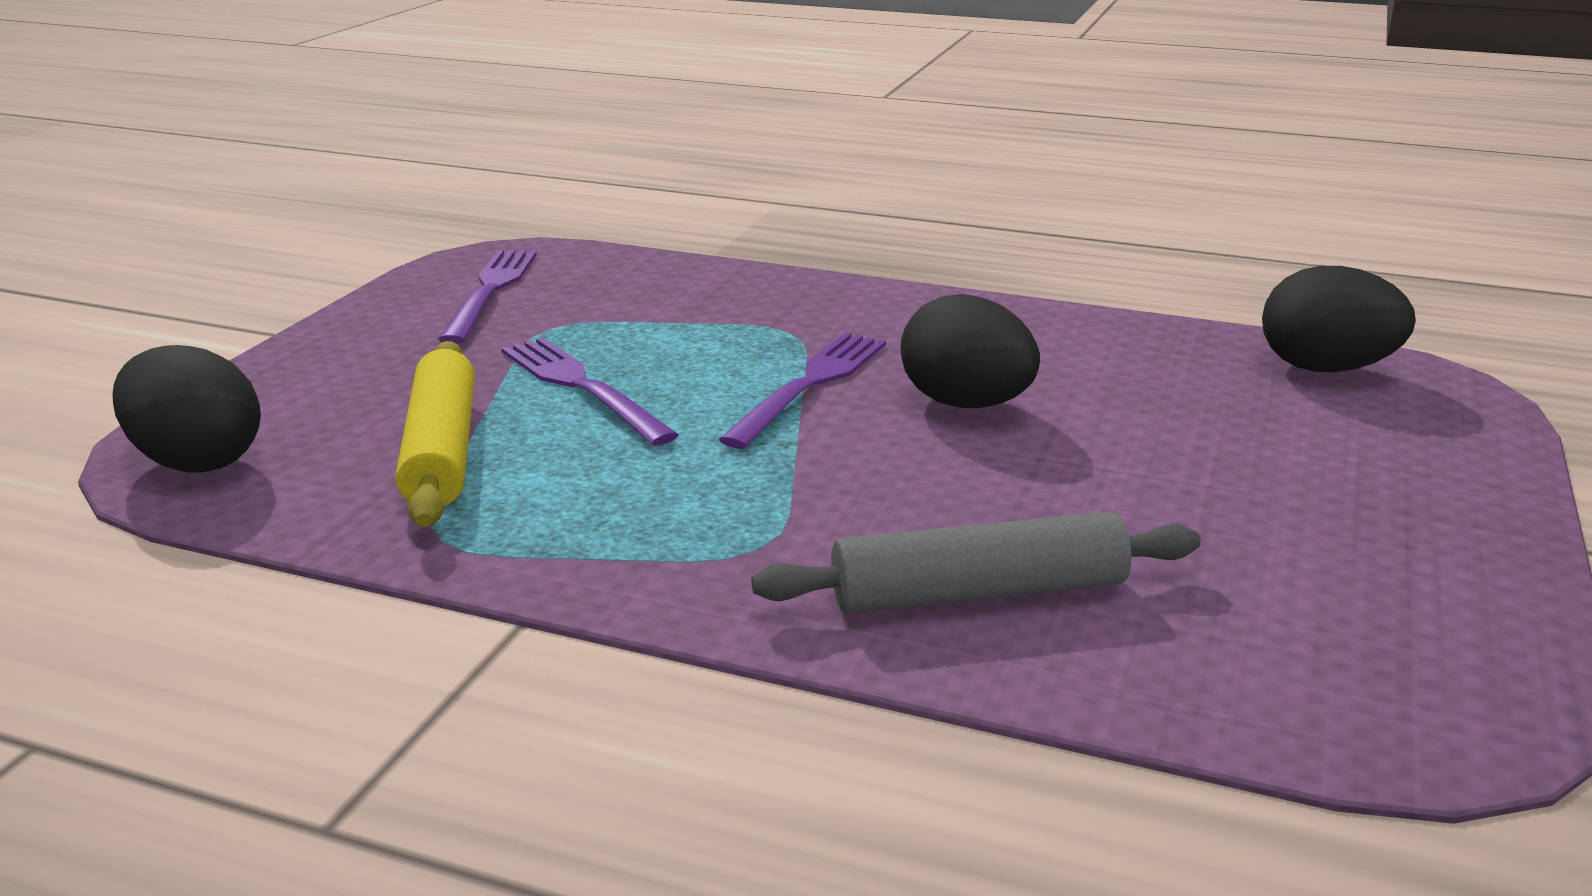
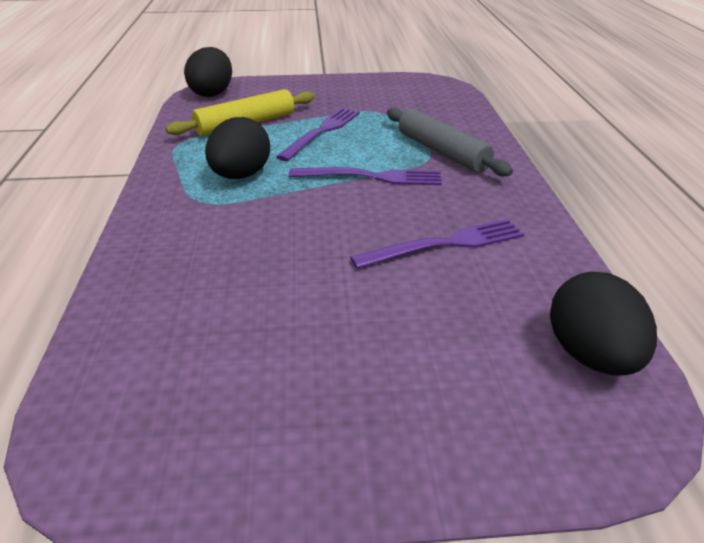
camera: 65 degrees right, 10 degrees up
(490, 291) = (398, 92): purple fork -> purple fork (445, 244)
(966, 404) = (388, 222): black egg -> black egg (241, 176)
(978, 592) = (184, 264): grey rolling pin -> grey rolling pin (442, 152)

